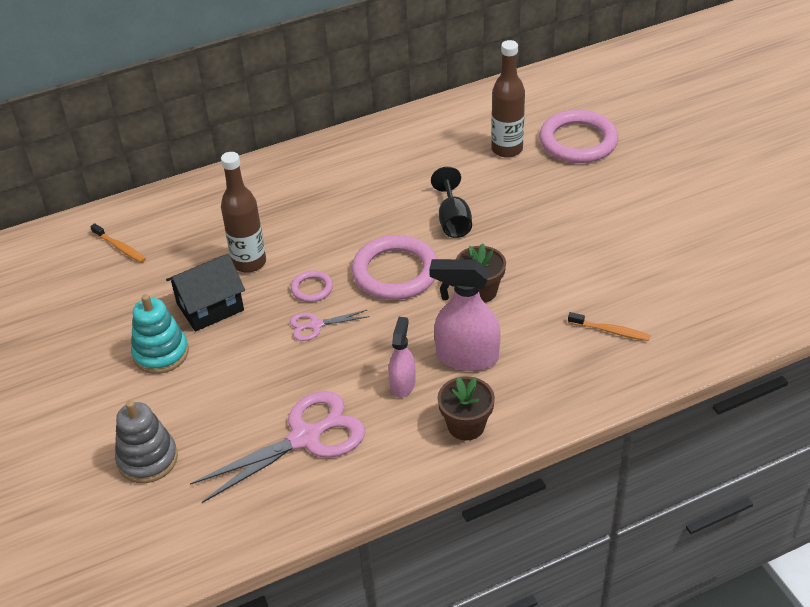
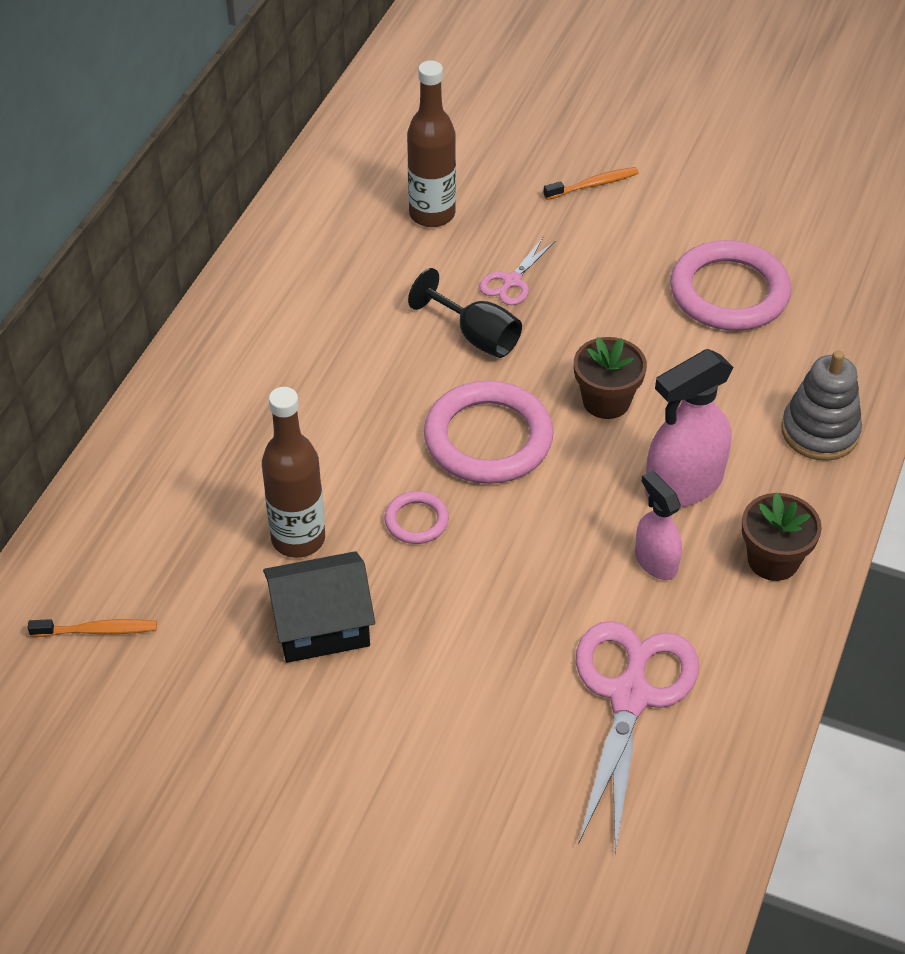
camera: 45 degrees left, 5 degrees up
(147, 459) = (486, 856): grey stacking toy -> grey stacking toy (820, 431)
(161, 353) = (334, 723): turquoise stacking toy -> none
(210, 307) = (321, 625): black house -> black house turned 60 degrees clockwise
(316, 325) = (477, 561): pink scissors -> pink scissors (512, 281)
(578, 141) = (499, 161): pink ring -> pink ring (729, 292)
(610, 331) = (786, 360): orange toothbrush -> orange toothbrush (593, 185)

